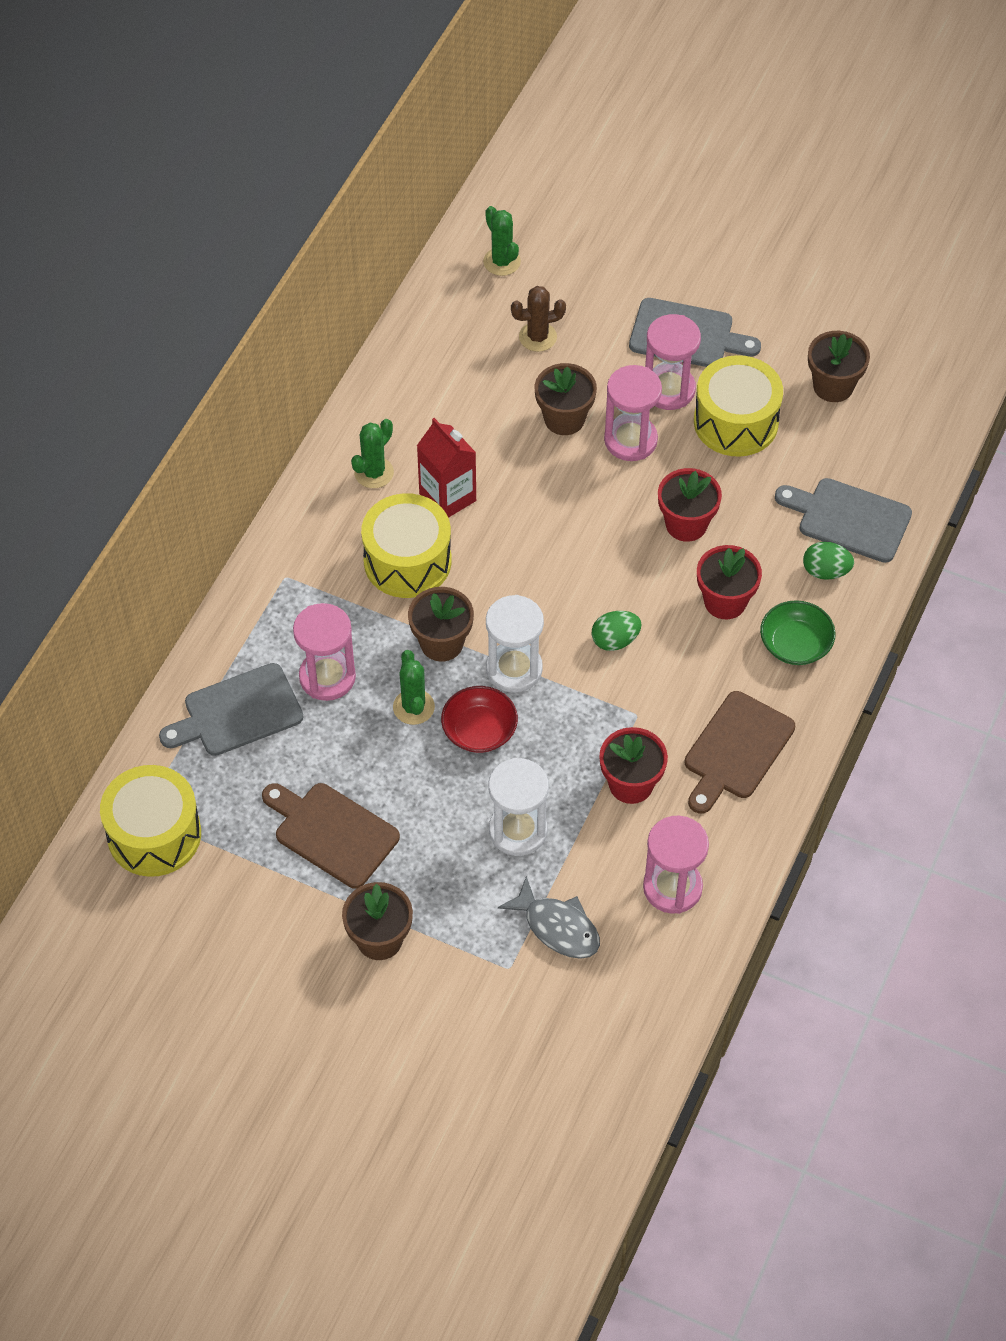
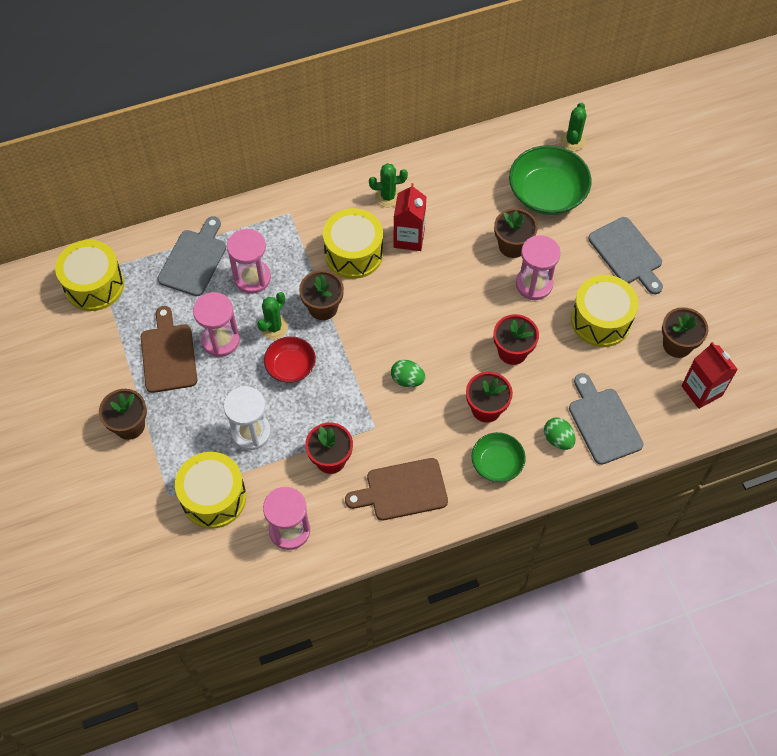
camera: 45 degrees right, 5 degrees up
(237, 712) = (194, 260): grey cutting board -> grey cutting board turned 90 degrees clockwise
(514, 669) = (342, 350): white hourglass -> none
(537, 337) = (547, 193): brown cactus -> green bowl
(557, 927) = (213, 497): grey fish -> yellow drum
(669, 389) = (584, 274): pink hourglass -> pink hourglass (220, 340)
(903, 412) = (701, 390): none -> red carton

